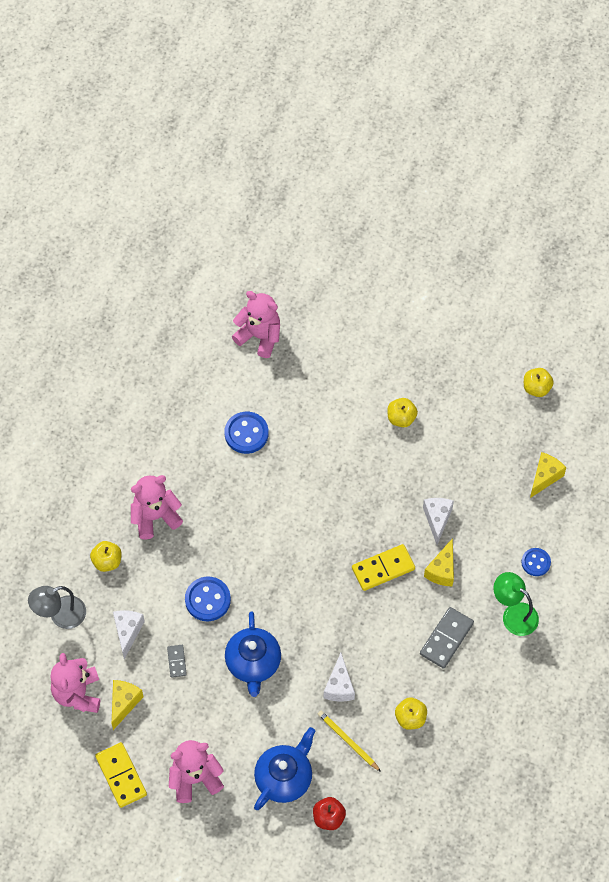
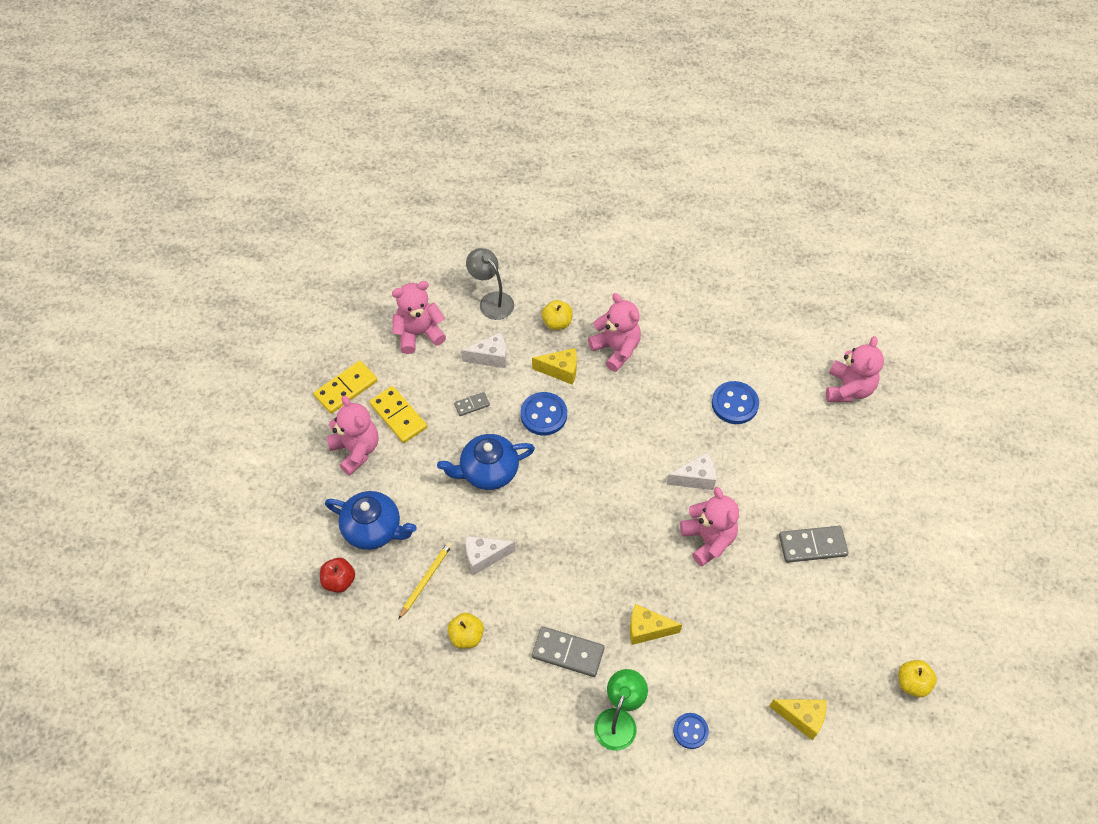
camera: 75 degrees right, 5 degrees down
(124, 703) = (418, 372): yellow cheese -> yellow cheese (560, 371)
(373, 497) = (708, 540): none -> pink teddy bear
(383, 568) = (629, 568): yellow domino -> yellow domino (398, 416)
(401, 418) = (812, 545): yellow apple -> grey domino
(437, 519) = (706, 610): white cheese -> white cheese (695, 478)

